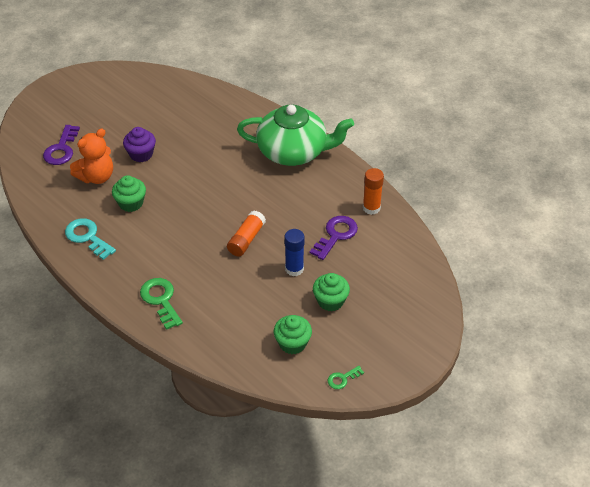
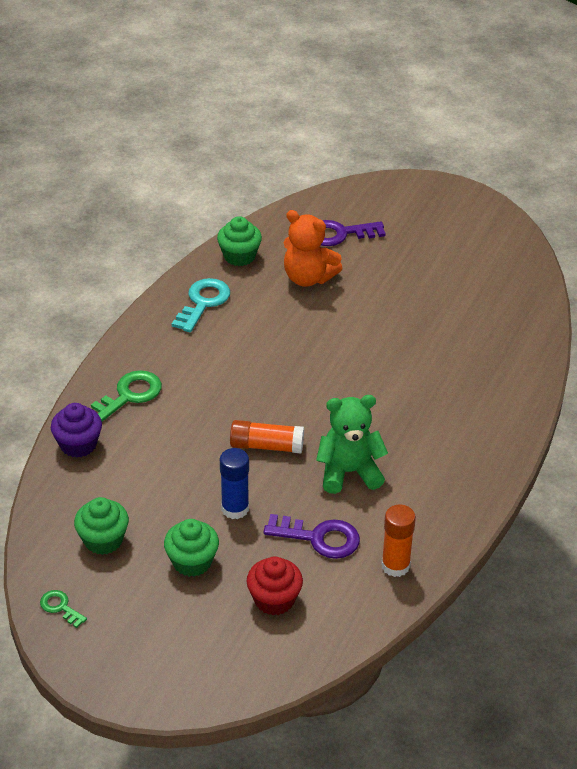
camera: 70 degrees right, 5 degrees down
(131, 203) = (278, 321): green cupcake -> green cupcake (239, 256)
(141, 154) = (370, 303): purple cupcake -> purple cupcake (78, 444)
(288, 207) = (349, 472): none -> green teddy bear
(293, 152) = (464, 450): green teapot -> none
(376, 269) = (274, 600): none -> red cupcake

